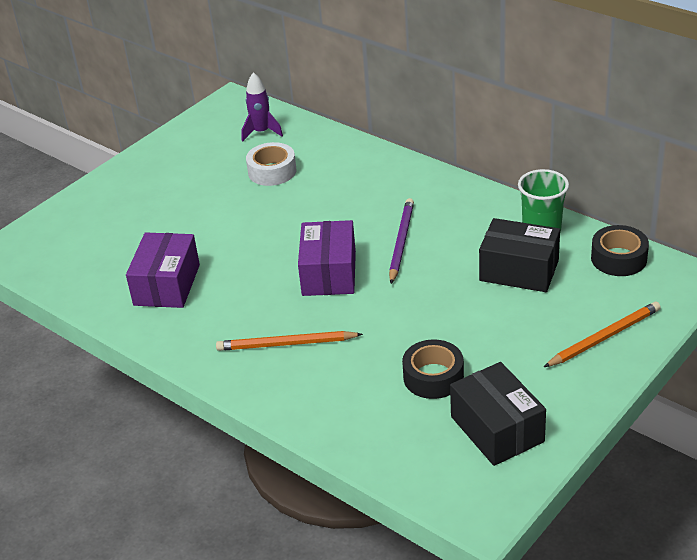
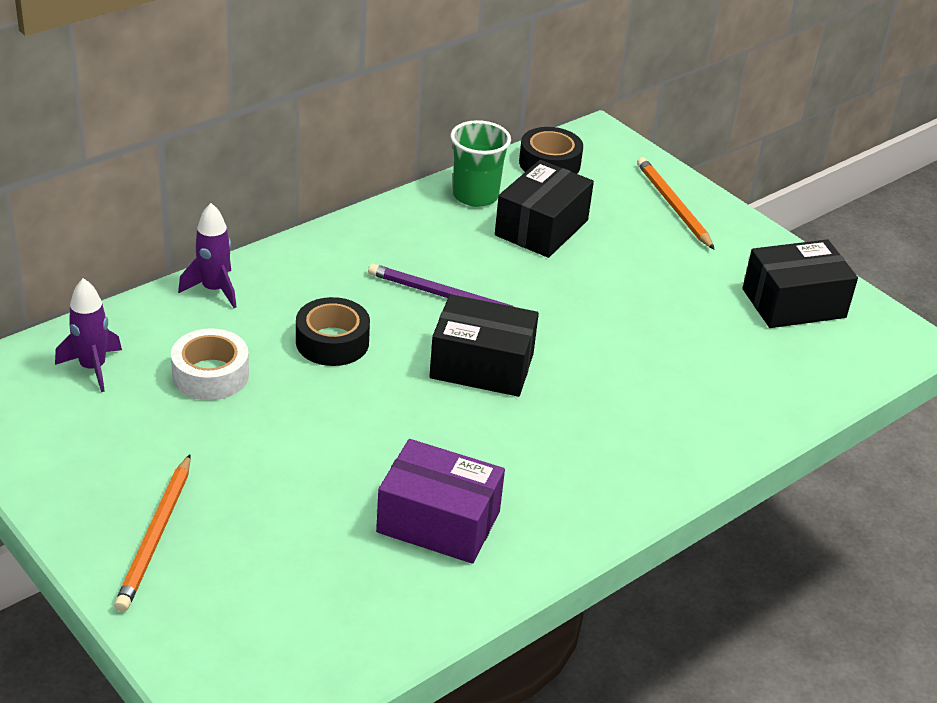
camera: 85 degrees left, 0 degrees up
(286, 344) = (611, 426): orange pencil -> orange pencil (156, 536)
(329, 273) = (482, 366): purple box -> black box
(357, 151) = (214, 290): none -> purple rocket
(433, 377) = (703, 326): black tape -> black tape (332, 342)

